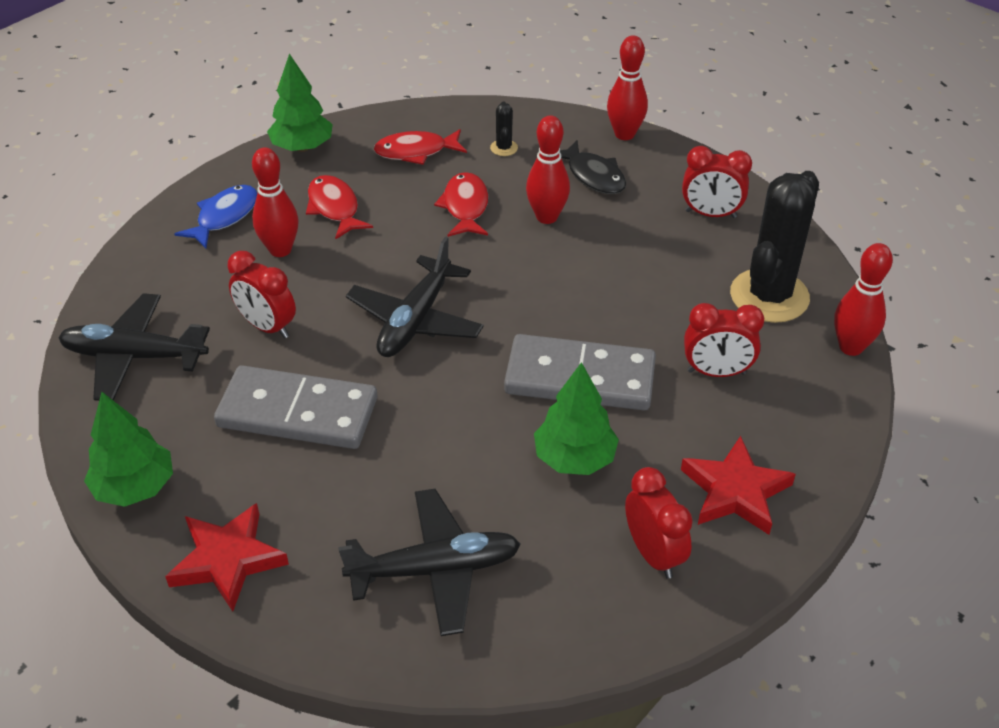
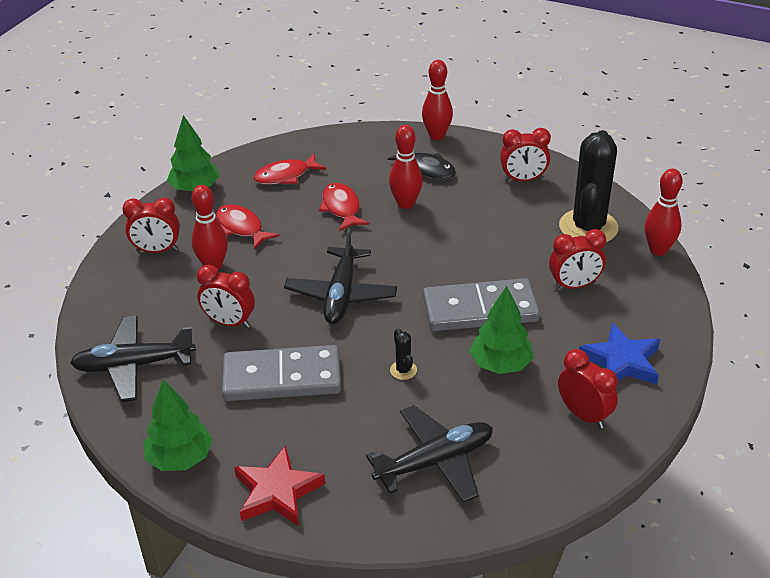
camera: 15 degrees left, 5 degrees down
(224, 217) = (157, 250): blue fish -> red clock
(504, 148) = (351, 161): black cactus -> black cactus (403, 370)
(735, 491) = (621, 361): red star -> blue star

